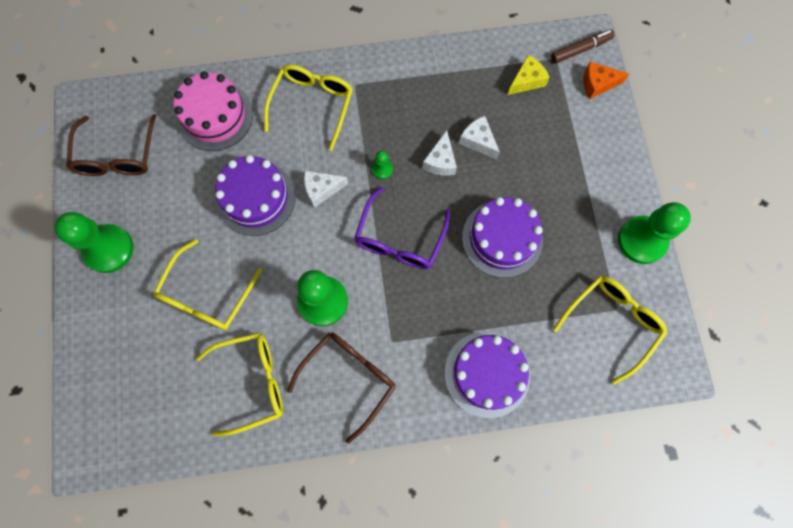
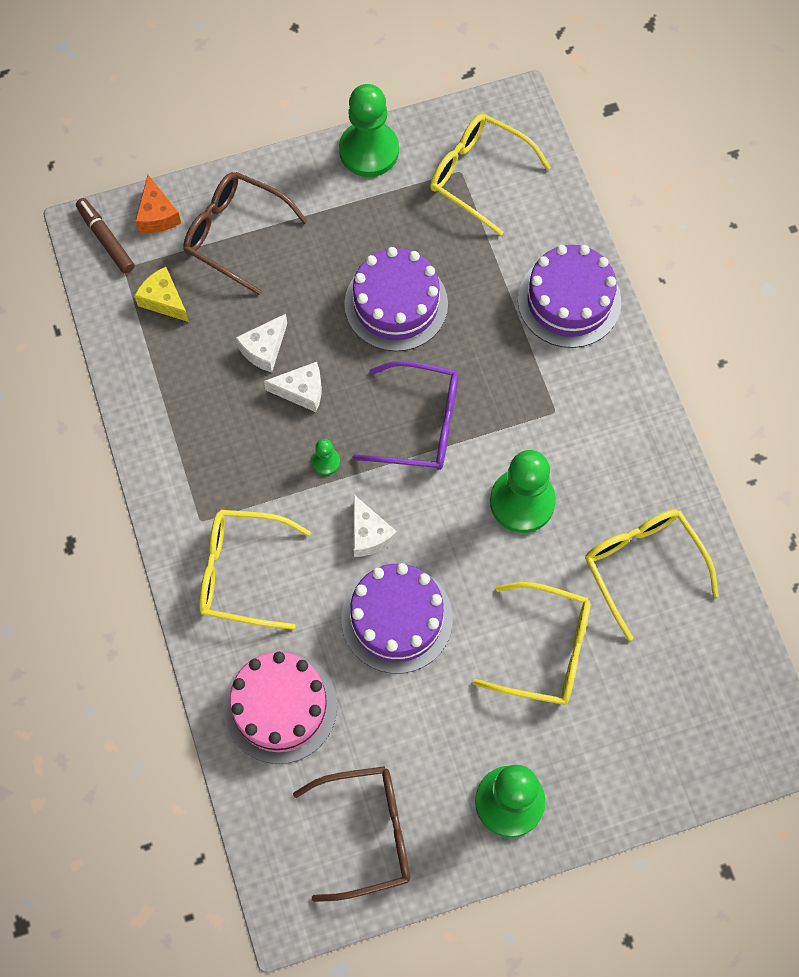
camera: 100 degrees left, 5 degrees down
(348, 379) = (612, 453): brown glasses -> brown glasses (236, 235)

